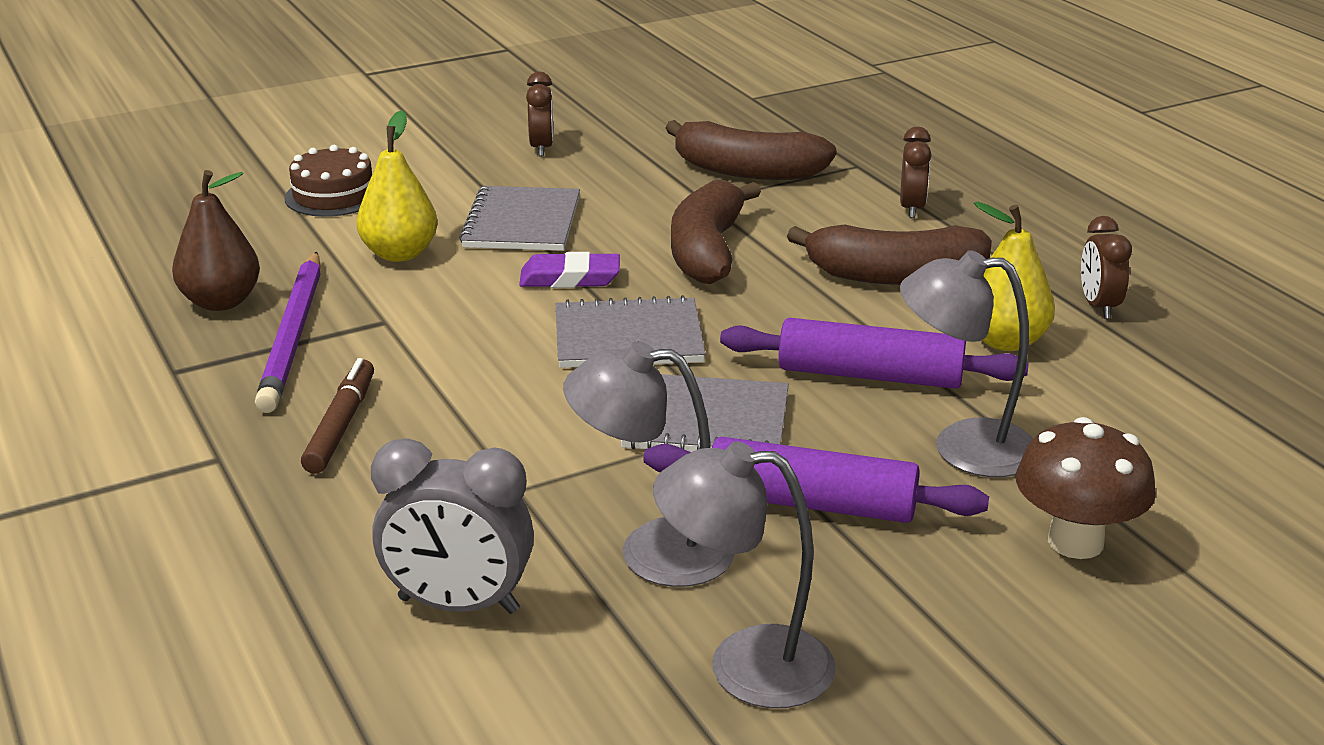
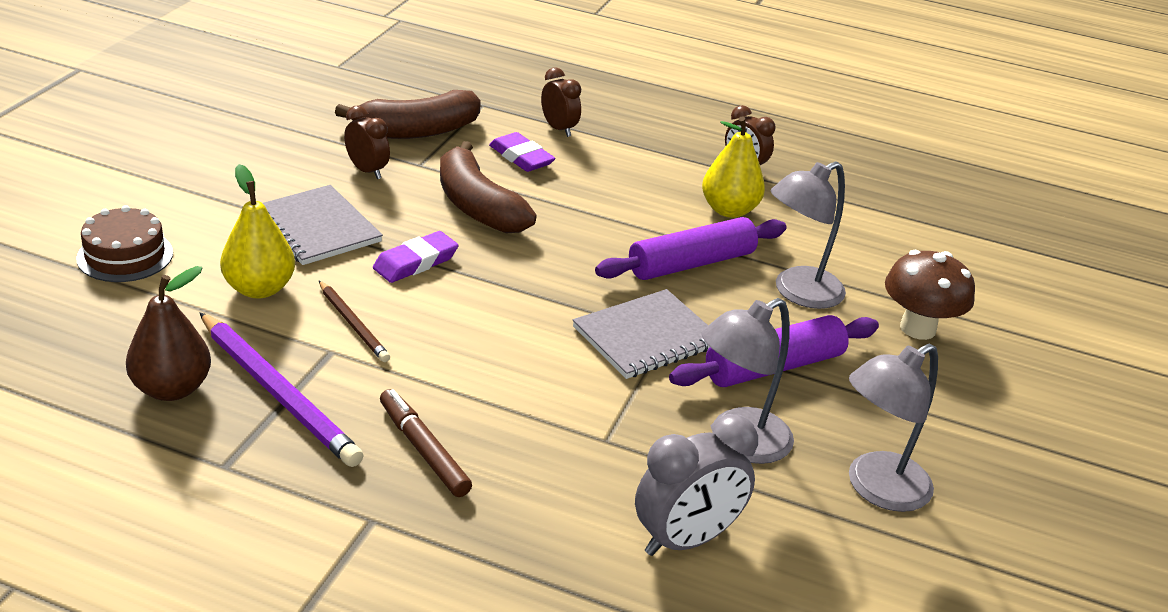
camera: 45 degrees left, 5 degrees up
(436, 307) = (353, 324): none -> brown pencil
(541, 148) = (239, 156): brown clock -> brown clock (367, 171)
(628, 337) = (518, 294): grey notebook -> none
(825, 222) = (521, 157): none -> purple eraser
(894, 276) = (613, 185): brown banana -> none

